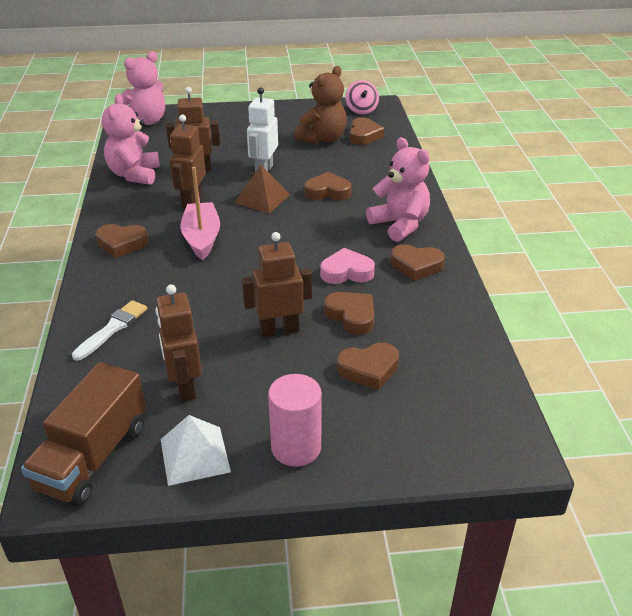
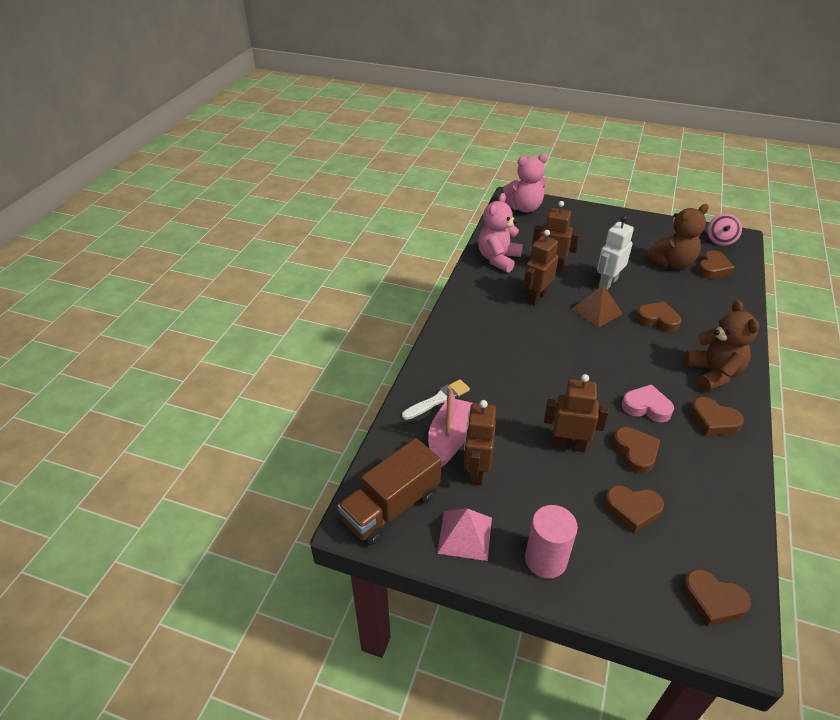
camera: 25 degrees right, 5 degrees up
(122, 244) = (468, 323): brown heart -> brown heart (712, 601)
(195, 455) = (465, 535): white pyramid -> pink pyramid
(202, 238) = (533, 336): pink boat -> pink boat (449, 439)
(400, 225) = (713, 373): pink teddy bear -> brown teddy bear

